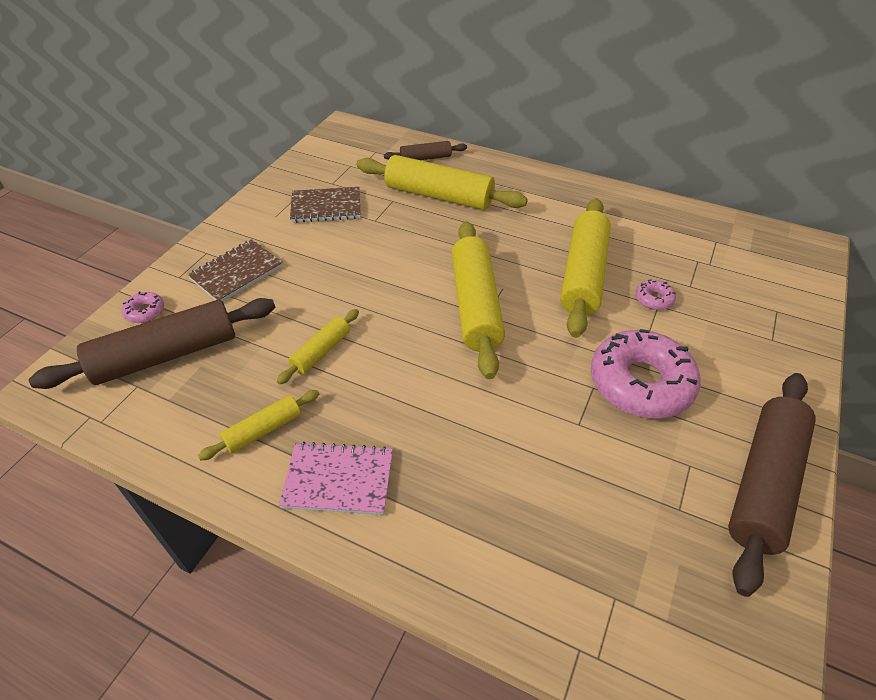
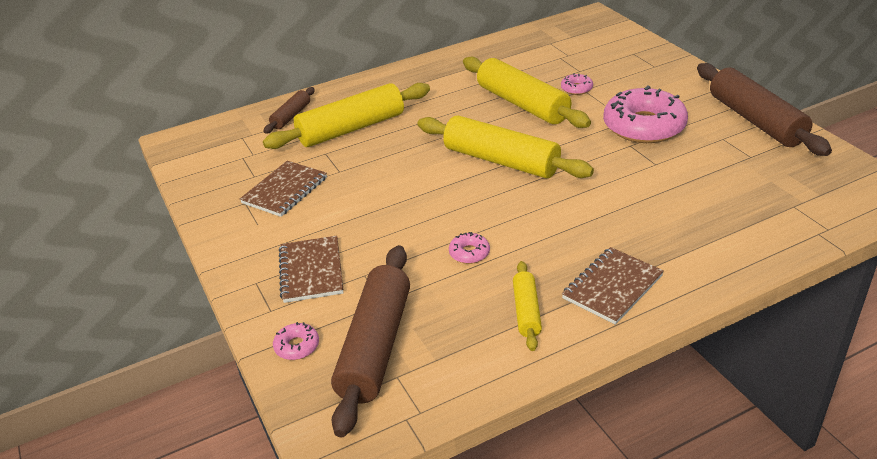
camera: 50 degrees left, 10 degrees down
(321, 351) = (469, 253): yellow rolling pin -> pink donut
(338, 480) = (612, 287): pink notebook -> brown notebook

